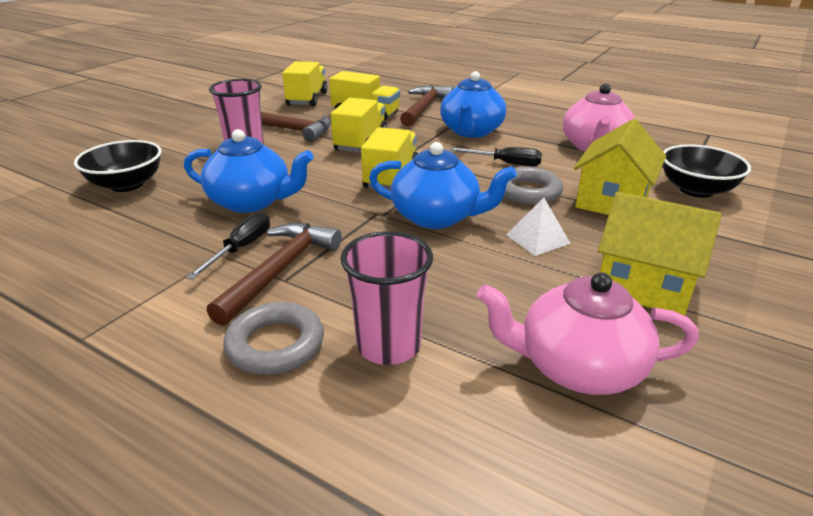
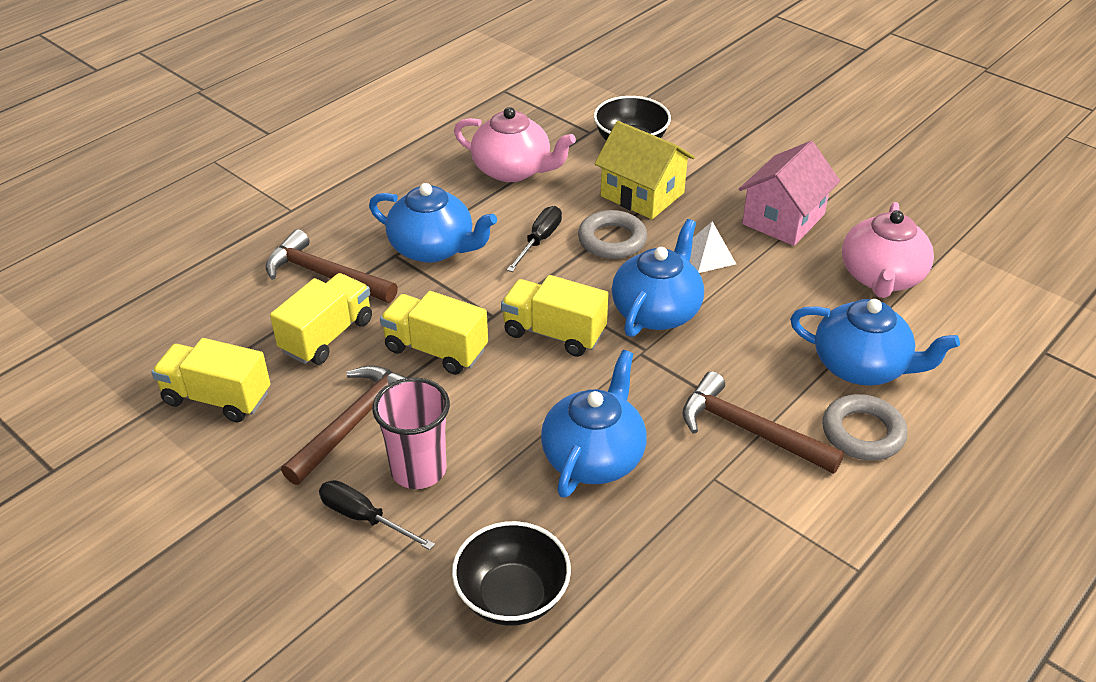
camera: 80 degrees left, 10 degrees up
(241, 248) = (704, 461): black screwdriver -> black screwdriver (364, 518)
(388, 346) = (861, 366): pink cup -> blue teapot
(644, 285) = (783, 219): yellow house -> pink house

